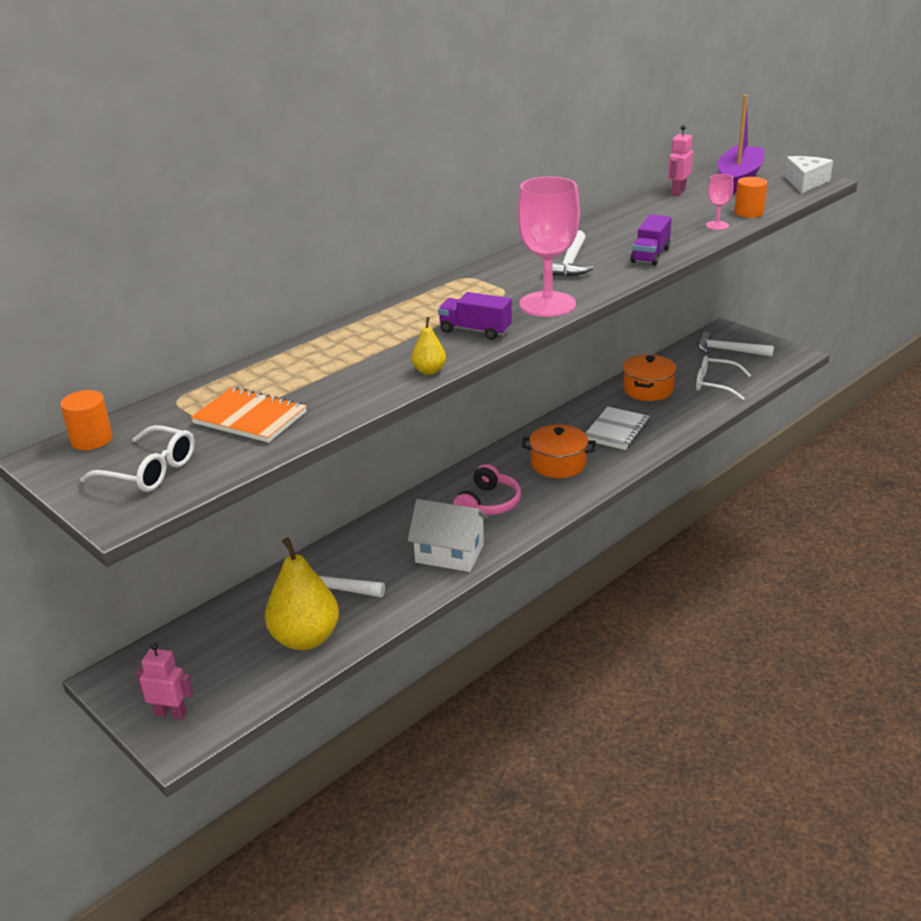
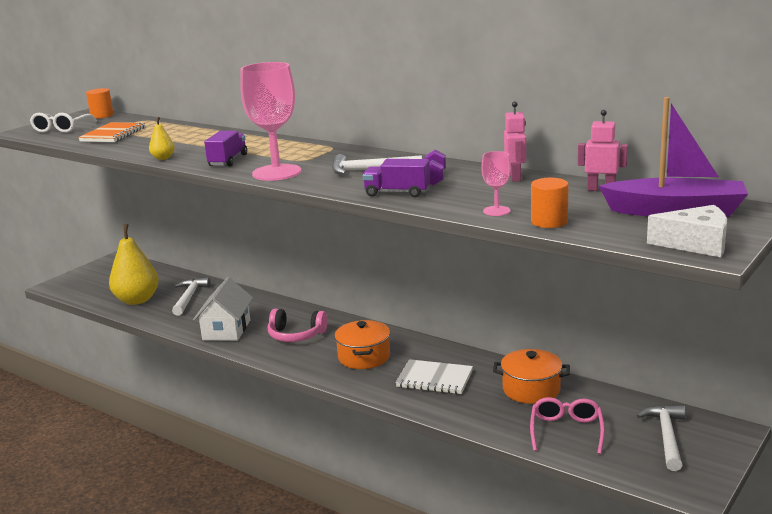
camera: 80 degrees right, 10 degrees down
(171, 713) = (80, 279): pink robot -> pink robot (515, 177)
(614, 240) = (434, 178): none -> purple dumbbell
(715, 384) = (566, 431): white glasses -> pink glasses

